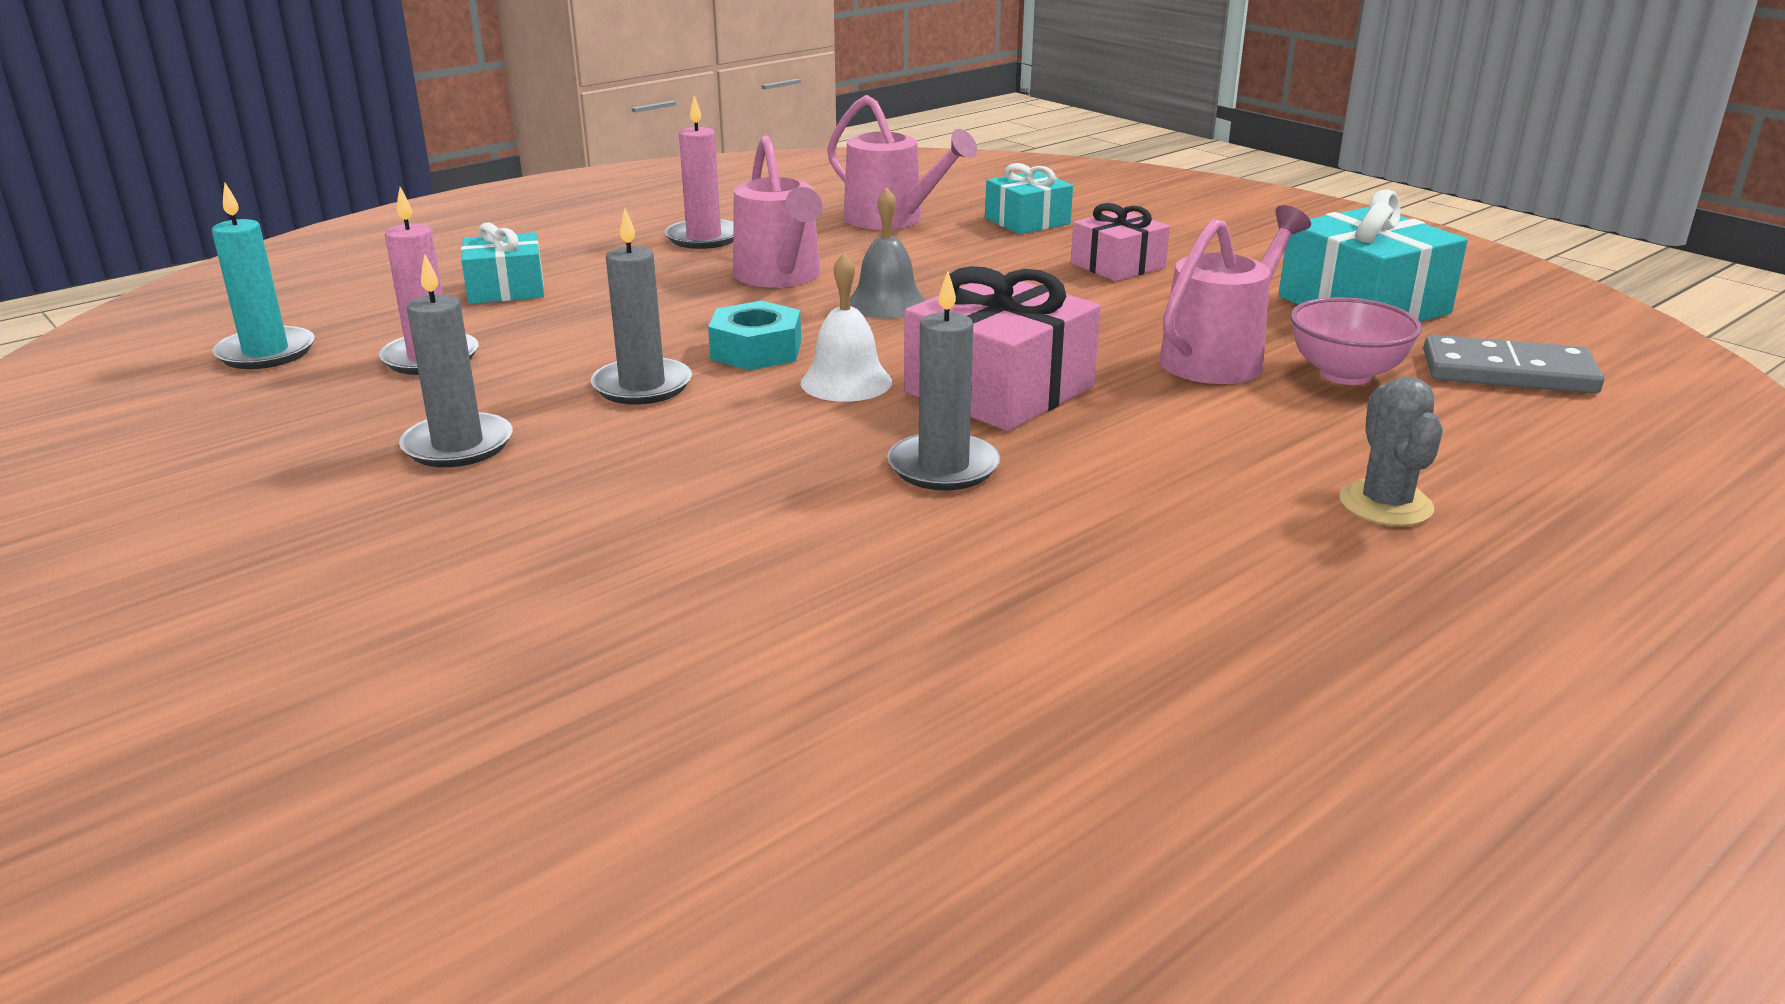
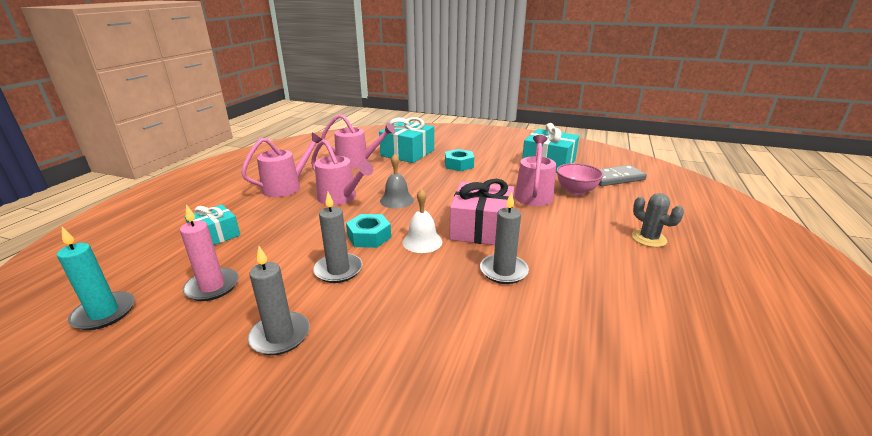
camera: 30 degrees left, 0 degrees up
(704, 238) = (287, 187): pink candle -> pink watering can
(1027, 221) = (407, 153): turquoise gift -> turquoise gift, size x1.64
(1118, 265) = (459, 165): pink gift -> turquoise nut

